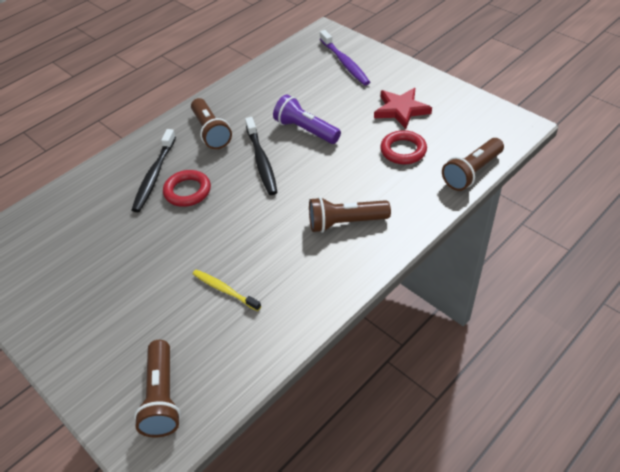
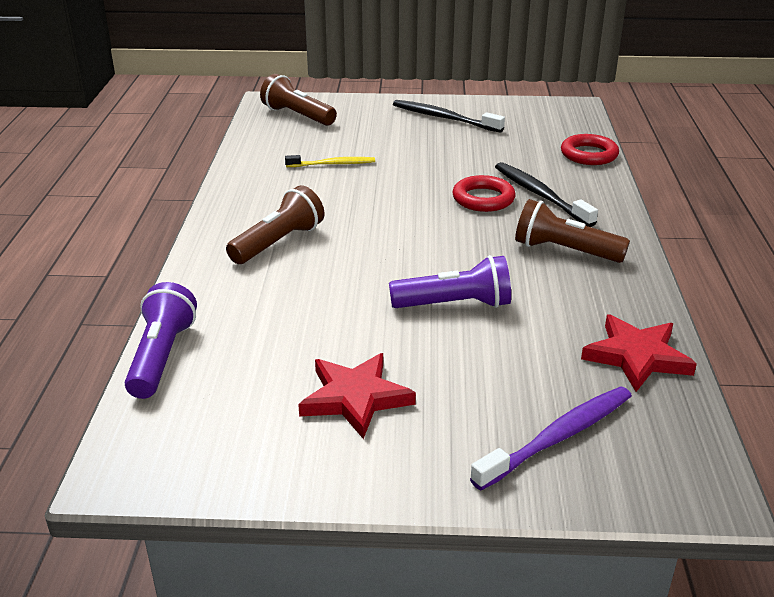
camera: 135 degrees right, 15 degrees down
(261, 161) = (454, 251): black toothbrush -> black toothbrush (444, 118)
(271, 73) = (637, 356): none -> red star
(345, 63) = (558, 437): purple toothbrush -> purple toothbrush turned 120 degrees clockwise
(403, 150) = (288, 340): red ring -> red ring (589, 154)
(472, 172) = (162, 356): brown flashlight -> purple flashlight

